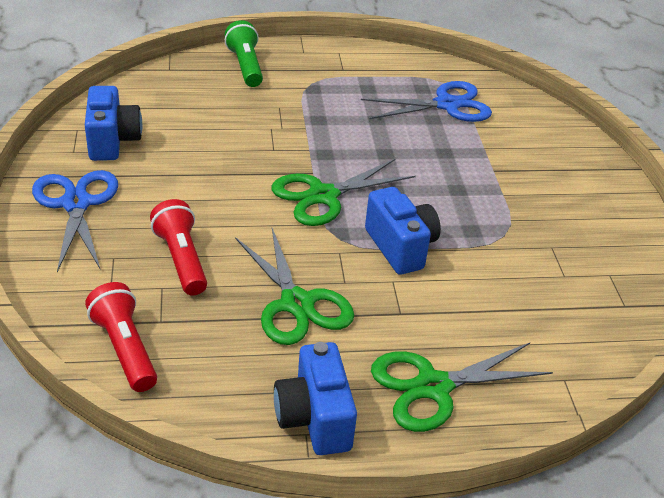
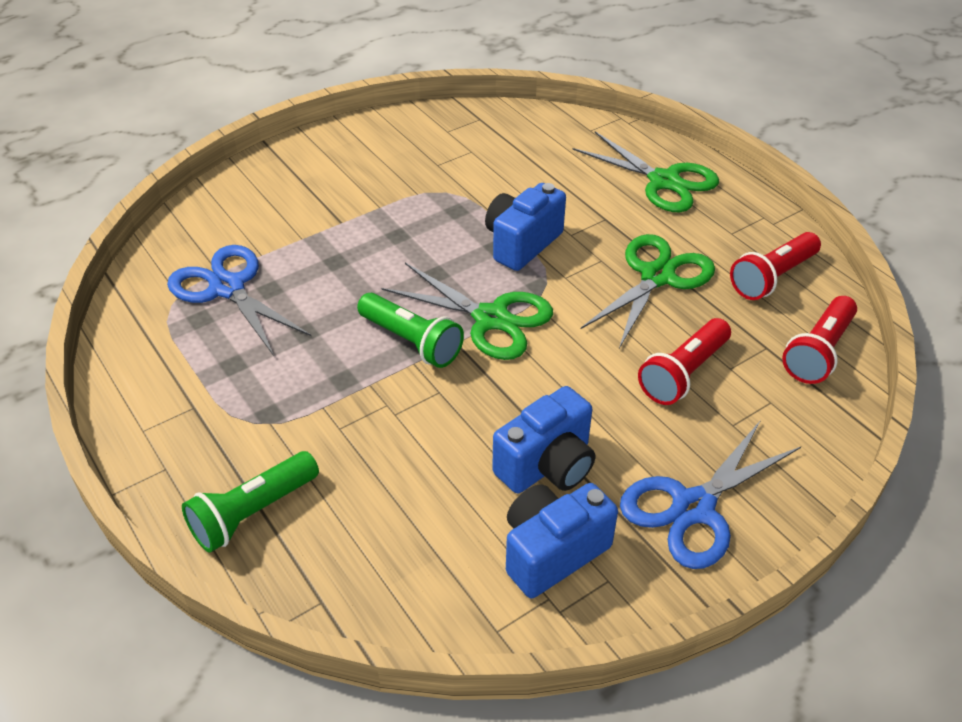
camera: 115 degrees left, 5 degrees up
(232, 378) = (772, 278): none -> red flashlight
(314, 418) = (756, 224): blue camera -> blue camera (547, 465)
(329, 155) = (412, 342): none -> green flashlight

